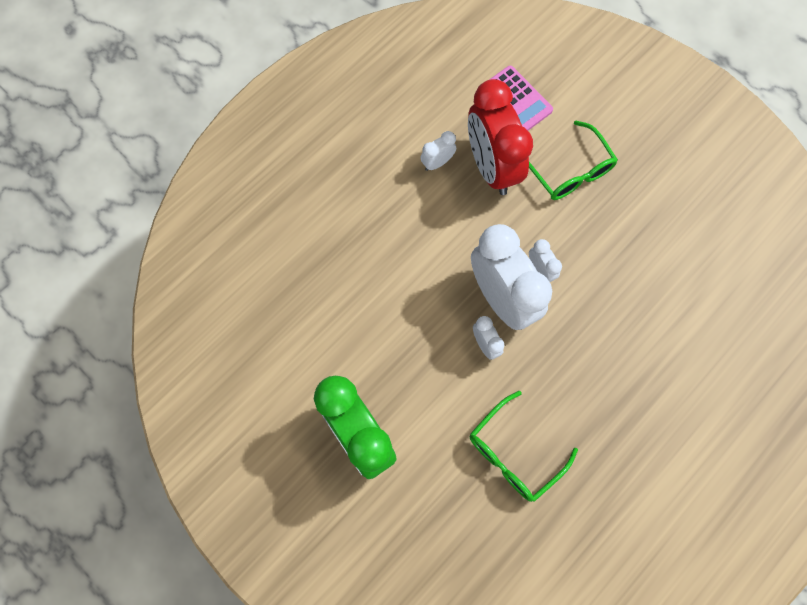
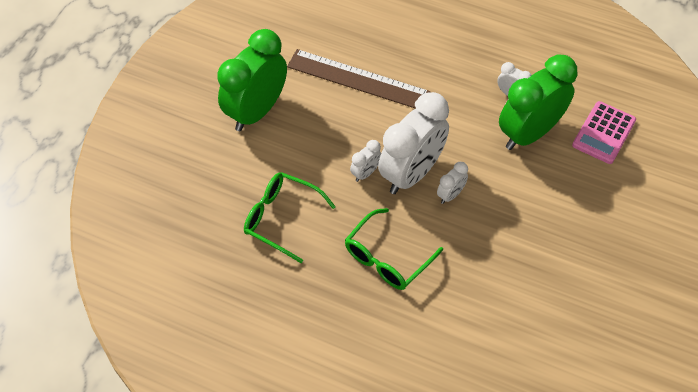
camera: 70 degrees right, 15 degrees down
(357, 308) = (358, 80): none -> brown ruler
(491, 167) = (529, 133): red clock -> green clock
(569, 171) = (557, 192): green glasses -> green glasses (387, 258)

